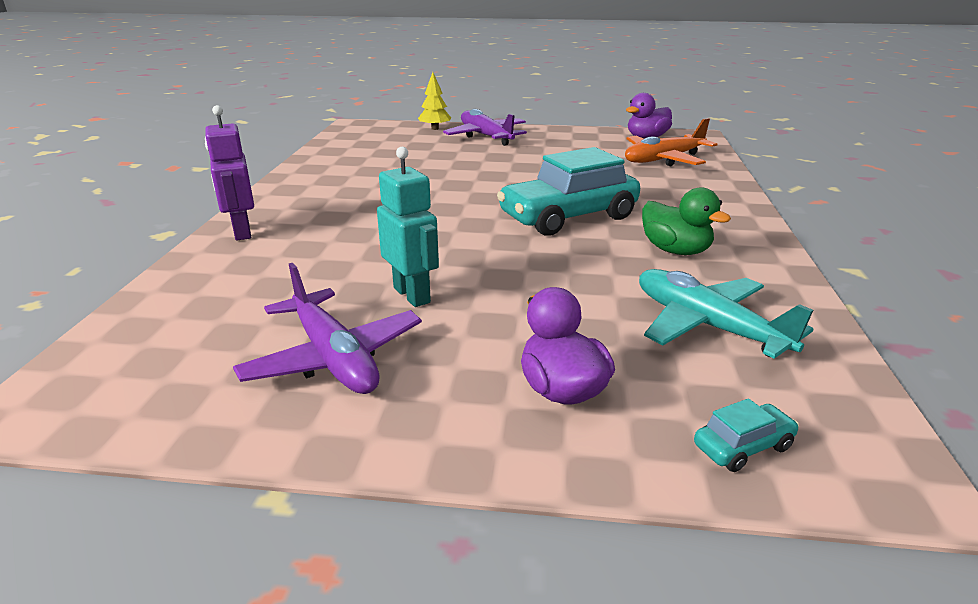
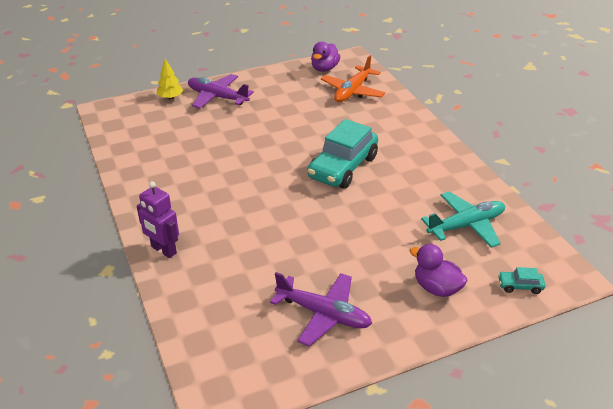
camera: 30 degrees left, 10 degrees up
(412, 295) = (318, 259): turquoise robot -> none
(675, 250) = (417, 176): green duck -> none
(707, 326) = (466, 225): turquoise plane -> turquoise plane turned 135 degrees clockwise
(743, 447) = (520, 286): turquoise car -> turquoise car turned 120 degrees counterclockwise

